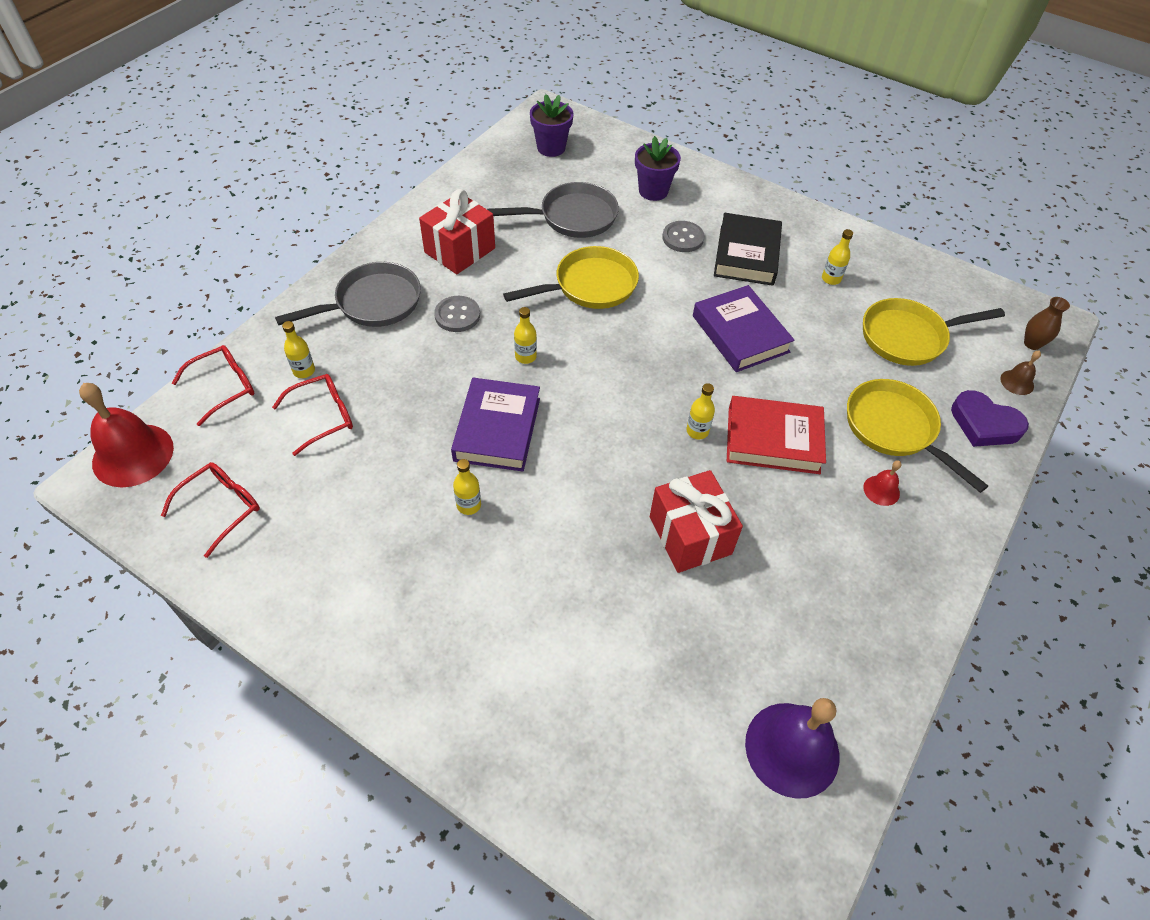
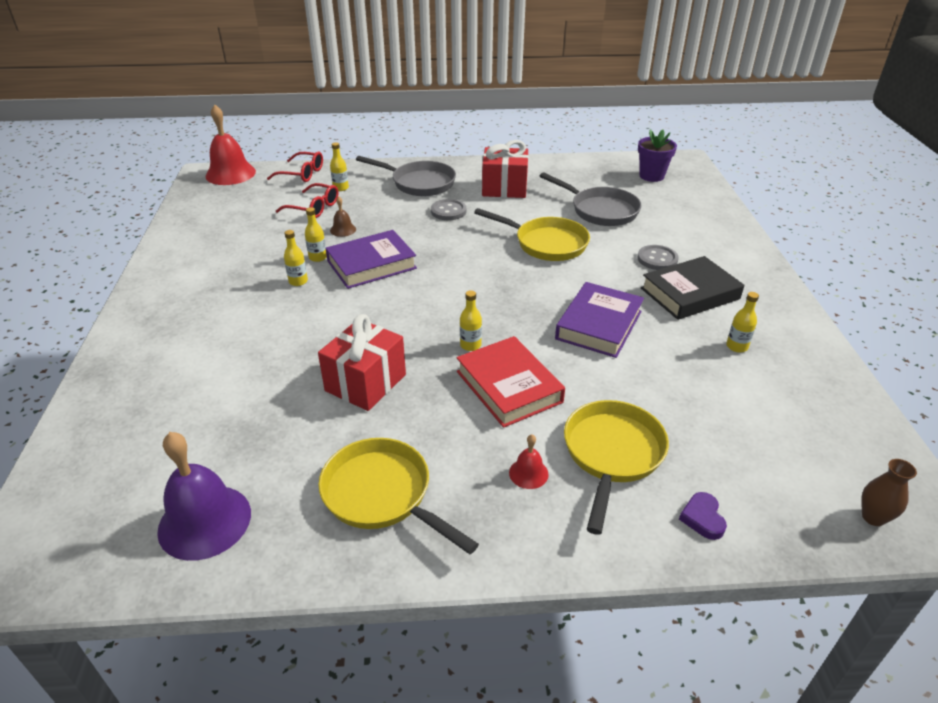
camera: 55 degrees right, 15 degrees down
(221, 508) = (218, 210): red glasses -> none
(525, 356) = (446, 248): yellow bottle -> yellow bottle (318, 257)
(653, 191) = (683, 228): purple flower pot -> none
(908, 337) = (739, 420): yellow pan -> yellow pan (382, 495)
(984, 424) = (702, 518): purple heart -> purple heart, size x0.58
(1017, 382) = (797, 524): brown bell -> brown bell (343, 229)

